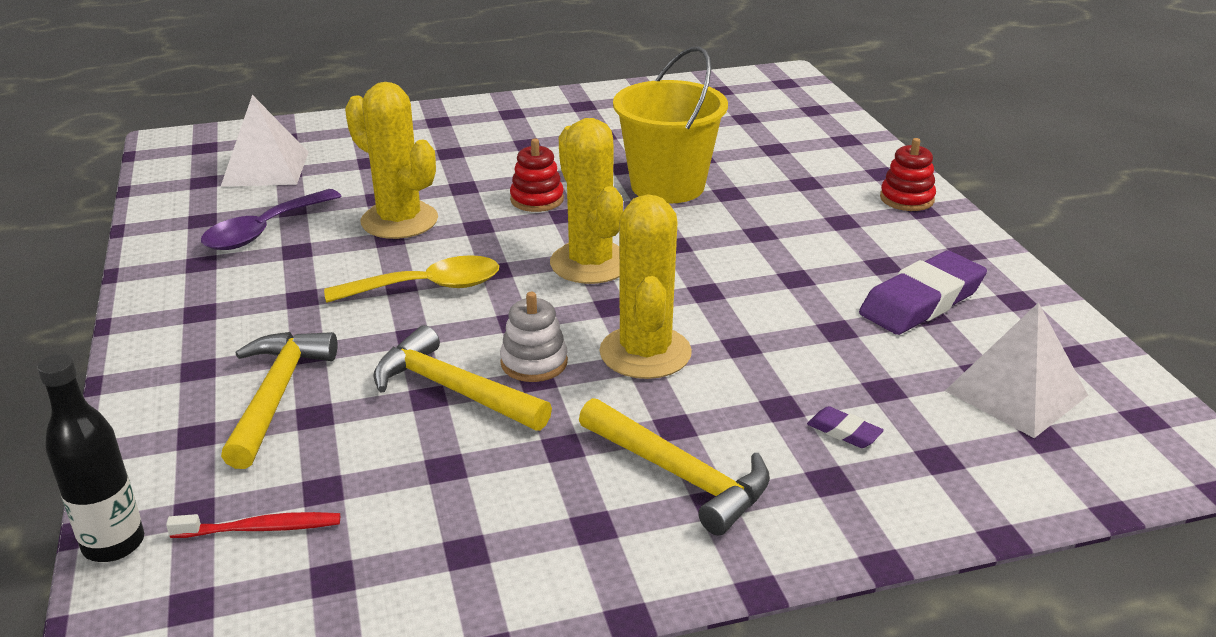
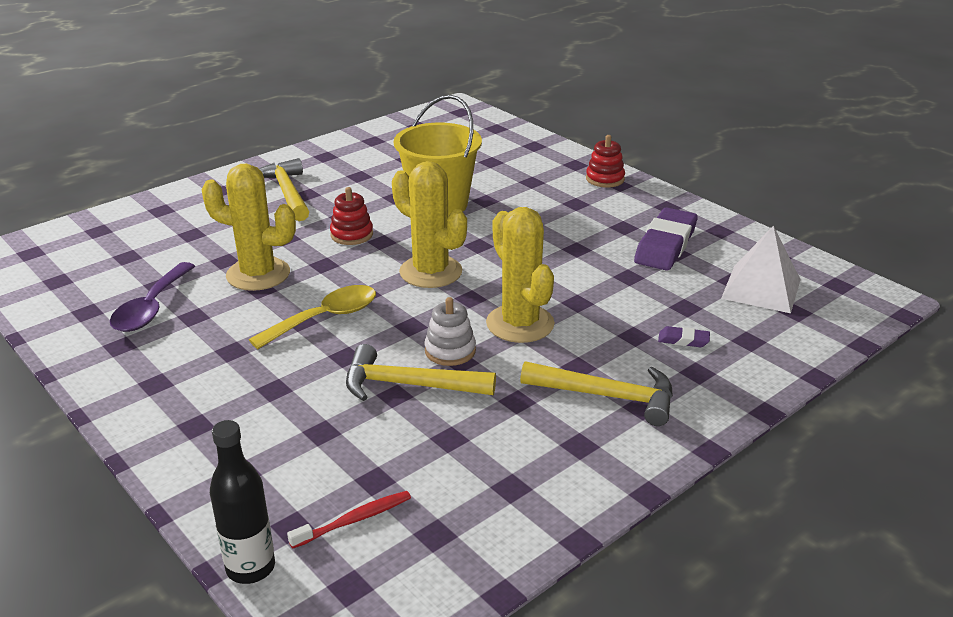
camera: 25 degrees left, 0 degrees up
(265, 169) = (105, 258): white pyramid -> none
(276, 395) = (279, 426): yellow hammer -> yellow hammer (286, 193)

